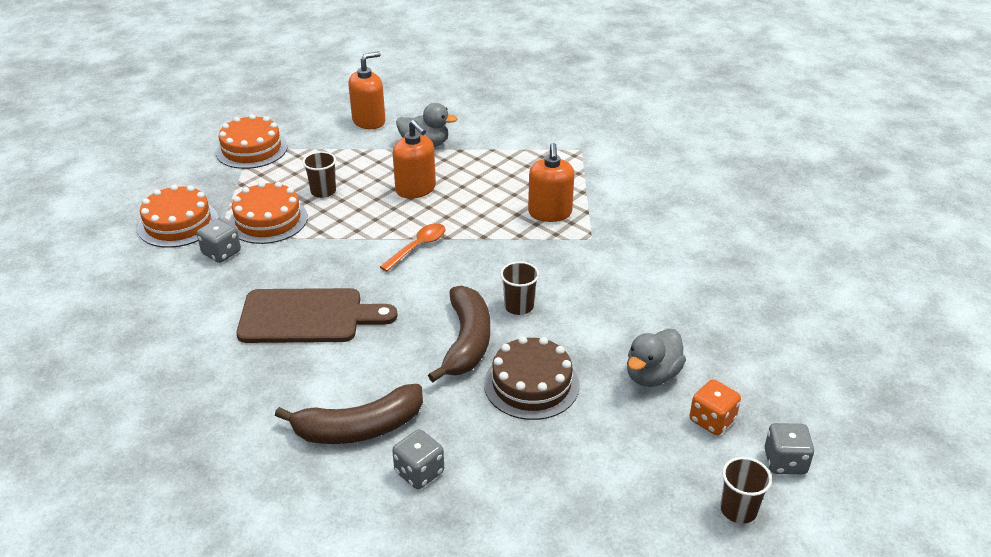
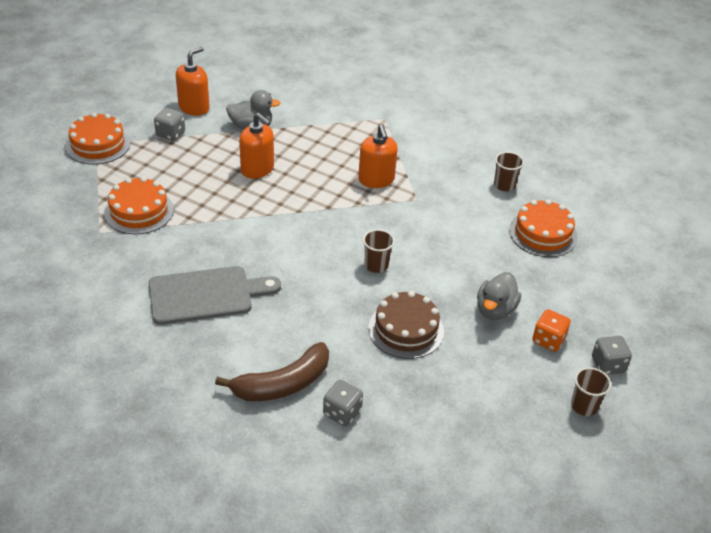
camera: 15 degrees left, 5 degrees up
(178, 223) = (59, 223): orange cake -> orange cake (542, 233)
(221, 253) = (109, 246): grey dice -> grey dice (170, 134)
(308, 316) = (206, 295): brown cutting board -> grey cutting board
(323, 191) = (178, 179): brown cup -> brown cup (504, 185)
(418, 247) = (277, 222): orange spoon -> none
(466, 342) = (344, 300): brown banana -> none

